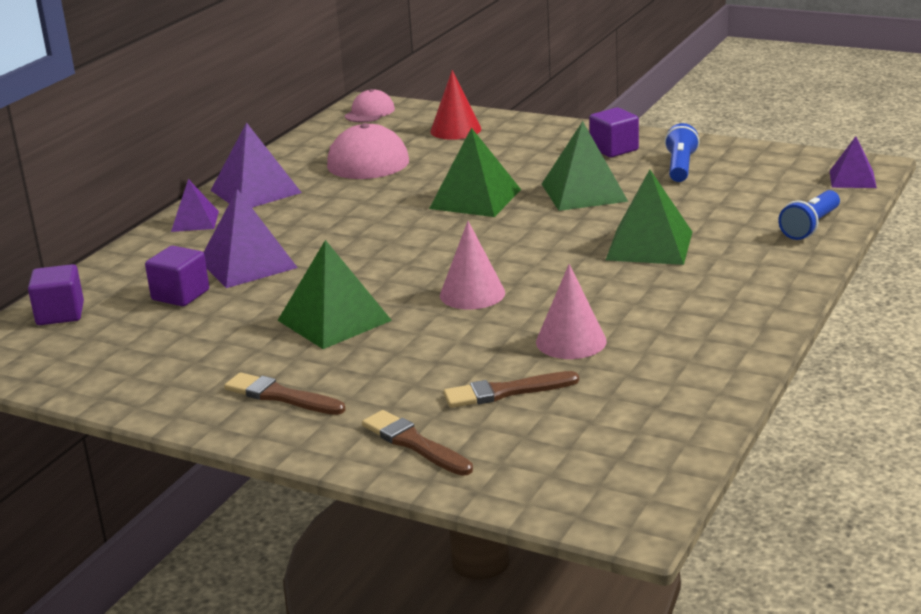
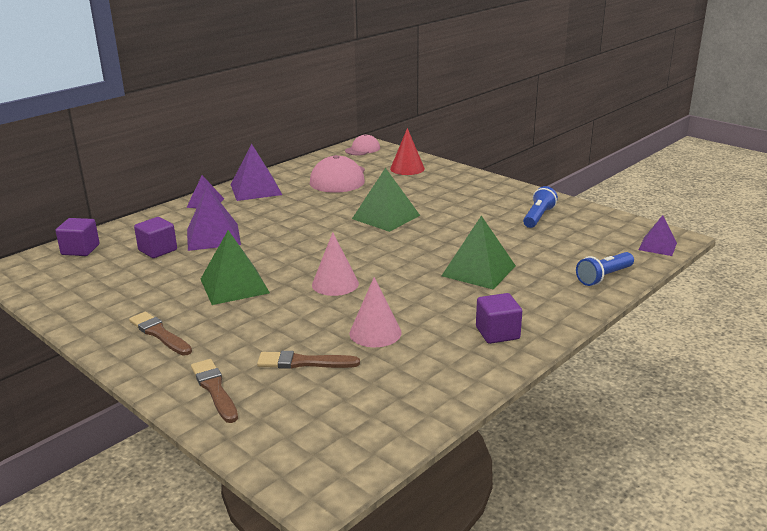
camera: 15 degrees right, 0 degrees up
(583, 192) = (460, 224): green pyramid -> none
(614, 149) = (501, 197): purple cube -> purple cube (497, 333)

